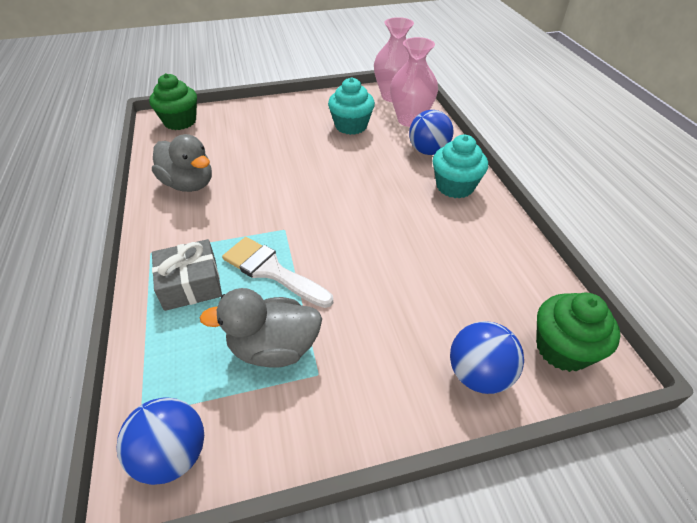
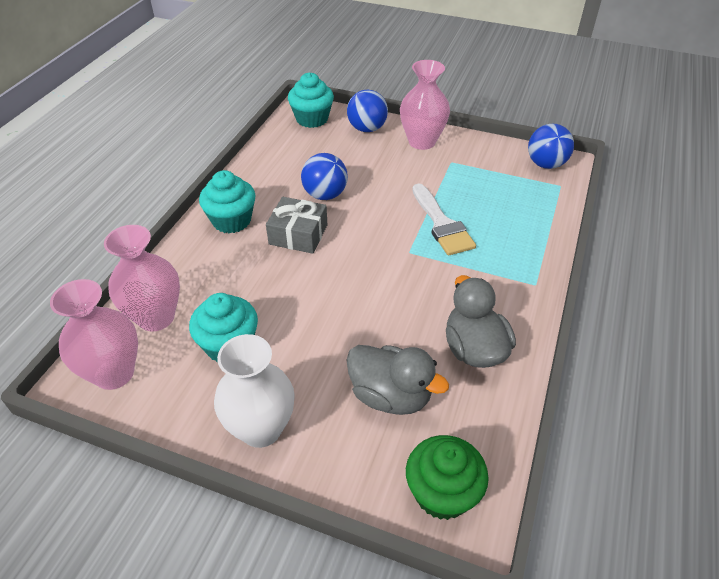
camera: 145 degrees left, 0 degrees up
(191, 284) = (508, 242): grey gift -> grey gift (298, 234)
(274, 348) = (469, 182): grey duck -> grey duck (390, 395)
(293, 107) = (261, 429): none -> white vase
(385, 393) = (422, 142): none -> pink vase
(428, 151) = (200, 266): blue ball -> blue ball (325, 195)
(562, 349) = (312, 119): green cupcake -> turquoise cupcake

